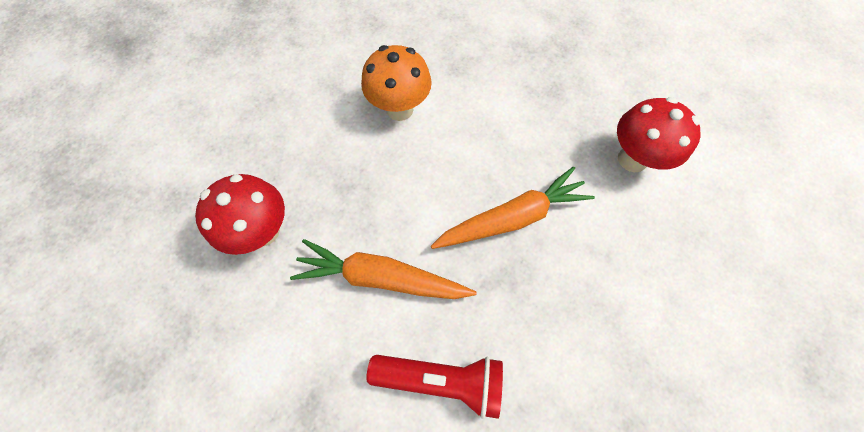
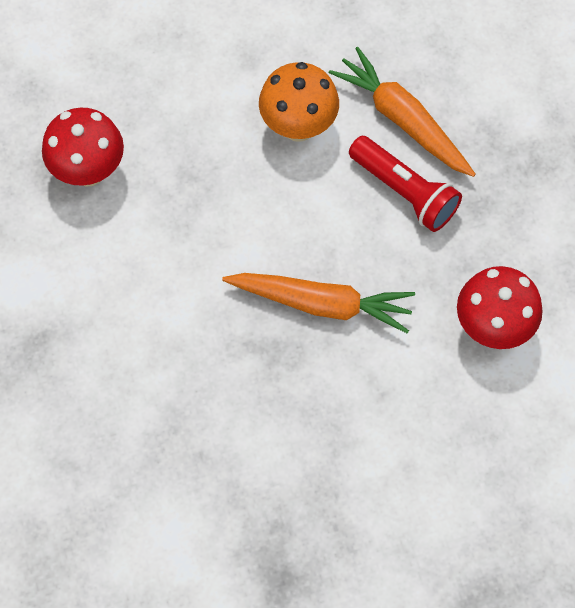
camera: 35 degrees right, 0 degrees up
(381, 277) = (163, 278): orange carrot -> orange carrot (403, 120)
(441, 379) = (153, 391): red flashlight -> red flashlight (404, 192)

